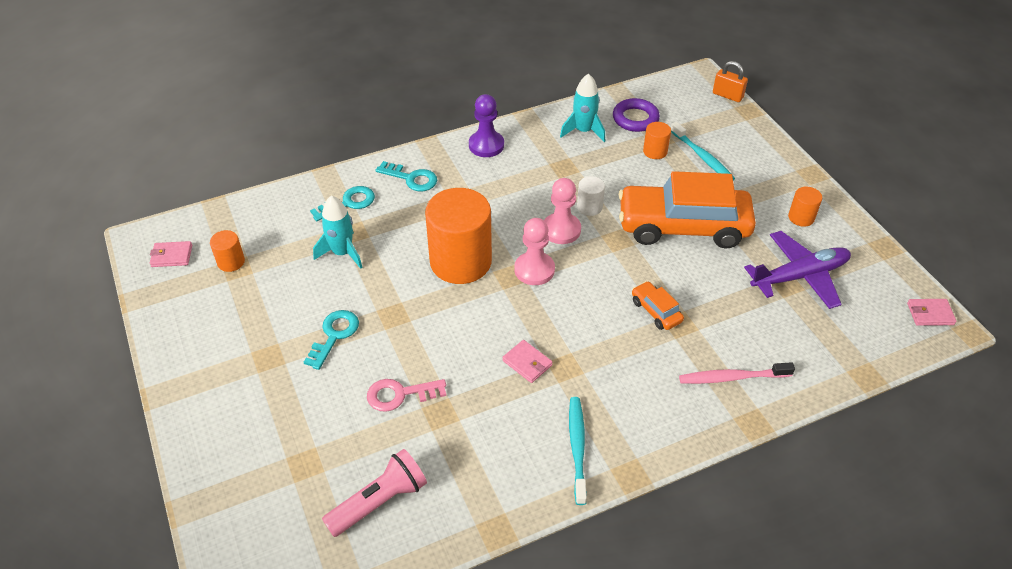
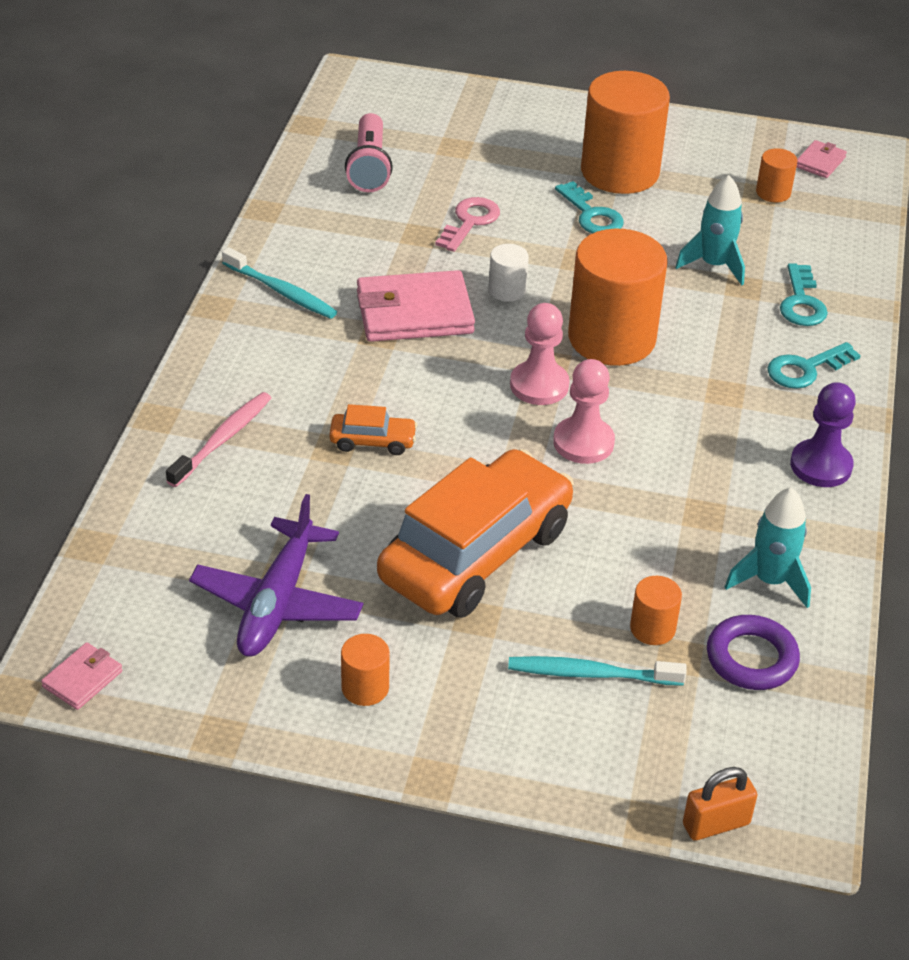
camera: 125 degrees right, 5 degrees down
(265, 348) = (619, 172): none -> orange cylinder
(527, 363) = (414, 312): pink wallet -> pink wallet, size x2.07
(589, 207) = (600, 491): white cylinder -> white cylinder (507, 290)

